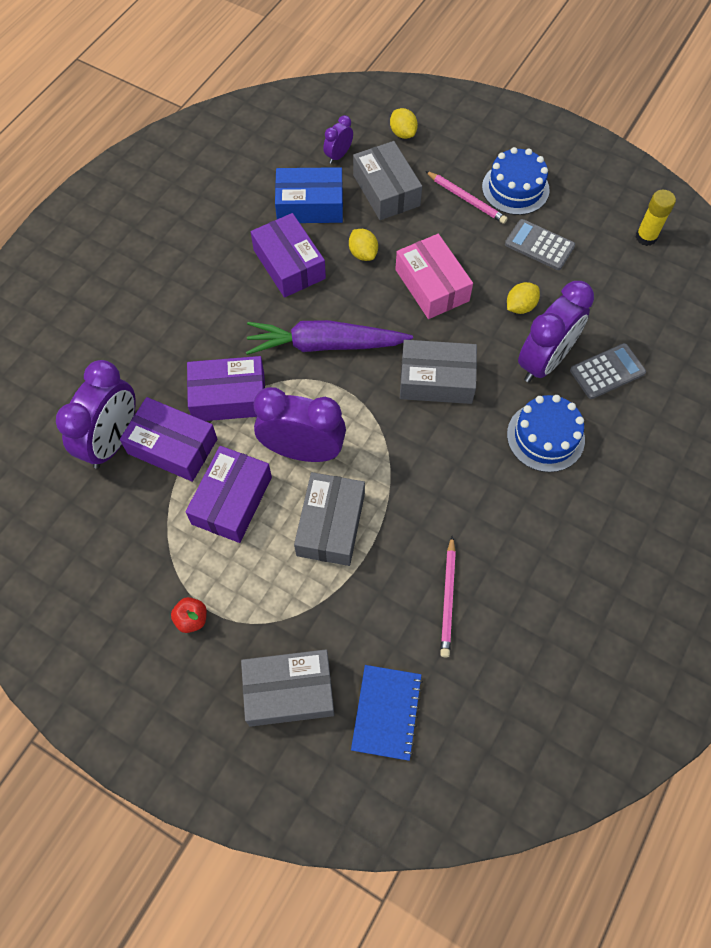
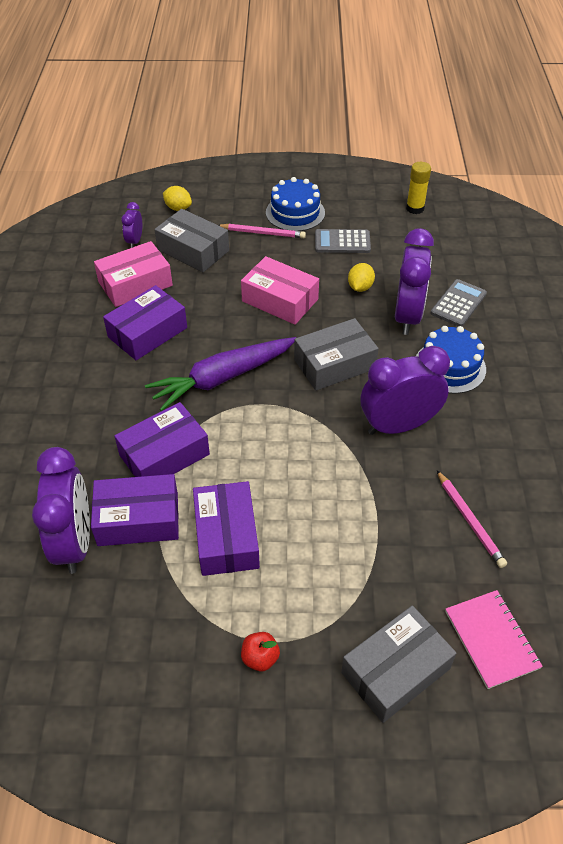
camera: 30 degrees left, 15 degrees down
(289, 264) = (147, 332): purple box -> purple box turned 75 degrees counterclockwise
(303, 451) = (262, 467): purple clock -> purple clock (398, 425)
(310, 205) = (135, 284): blue box -> pink box
(330, 525) = (329, 513): grey box -> none
(363, 253) = (206, 300): yellow lemon -> none
(386, 712) = (491, 639): blue notebook -> pink notebook

